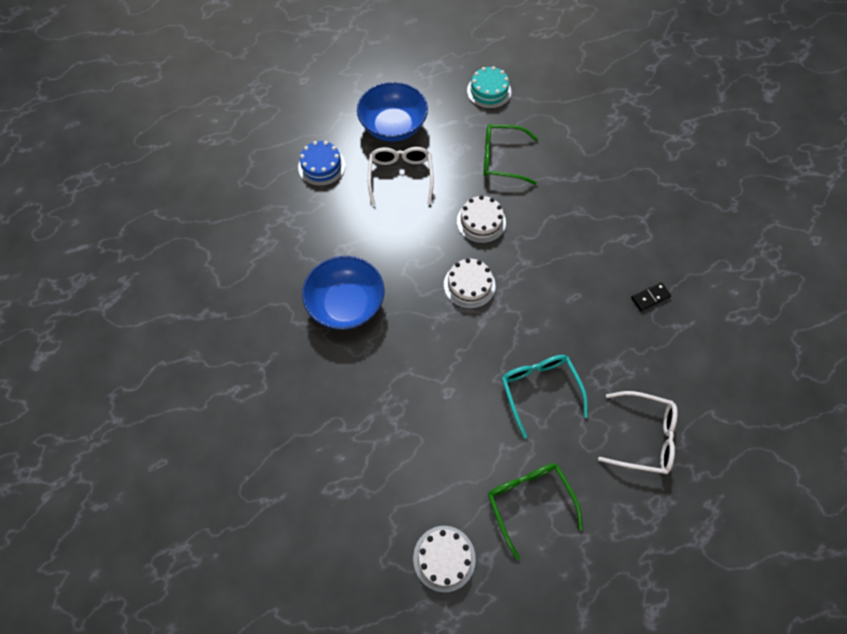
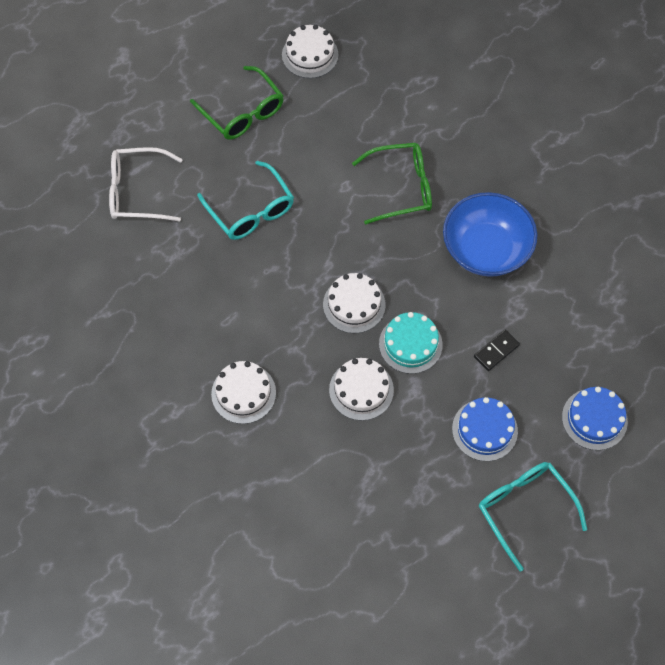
camera: 165 degrees right, 0 degrees up
(393, 126) = (524, 509): blue bowl -> turquoise glasses
(400, 176) = (484, 430): white glasses -> blue cake
(489, 91) = (405, 613): turquoise cake -> turquoise cake (410, 344)
(502, 159) = (357, 492): green glasses -> green glasses (401, 188)
(570, 239) = (243, 393): none -> white cake
(650, 297) = (138, 341): black domino -> black domino (496, 351)

